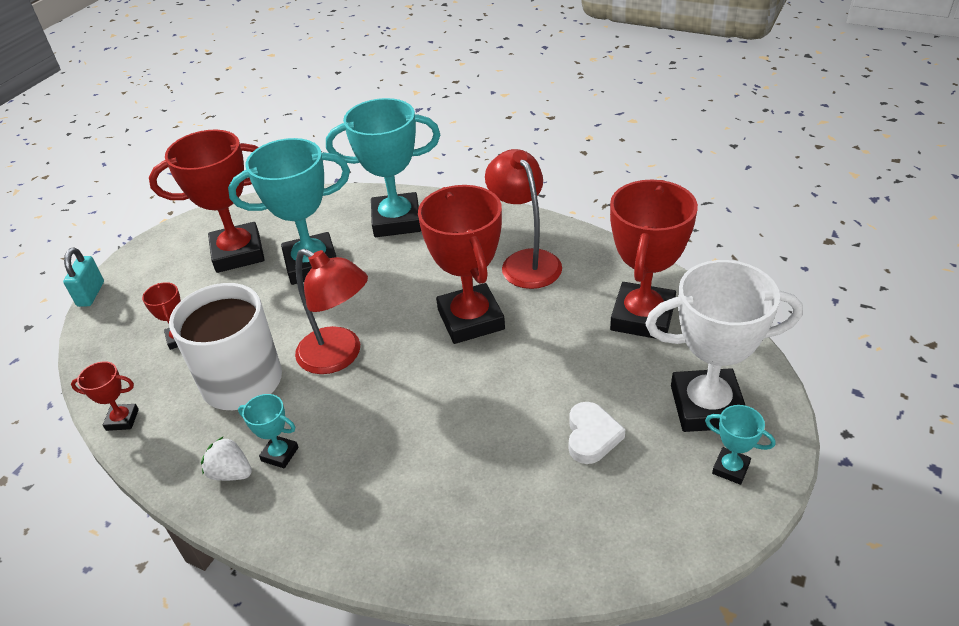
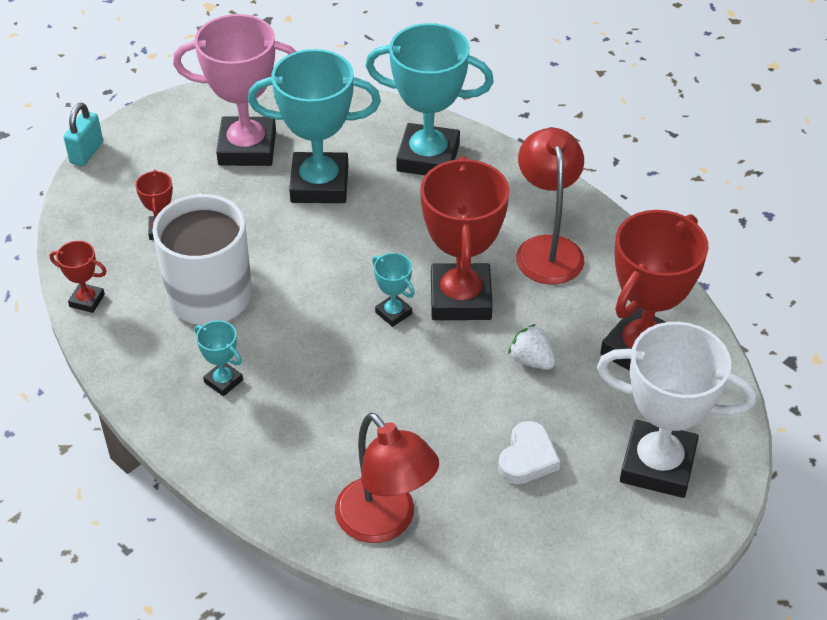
camera: 15 degrees right, 5 degrees up
(231, 473) = (173, 385): white strawberry -> white strawberry (531, 360)
(238, 253) = (247, 148): red trophy -> pink trophy
(339, 356) = (313, 298): red lamp -> red lamp (385, 522)
(730, 468) = (647, 532): turquoise trophy -> turquoise trophy (393, 313)

